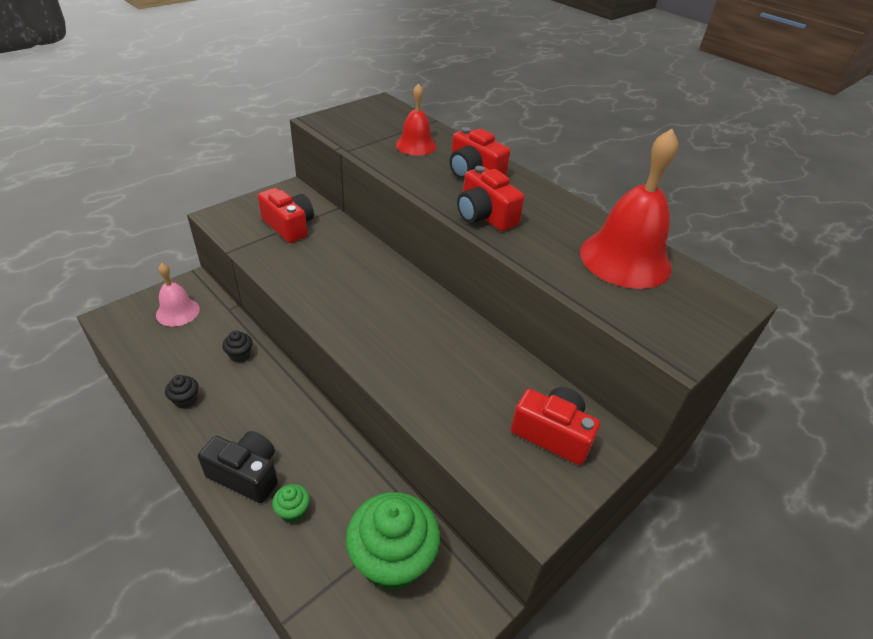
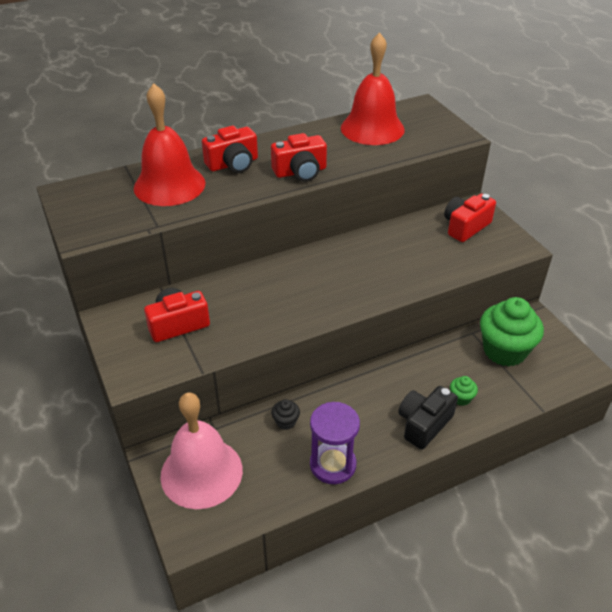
camera: 70 degrees left, 0 degrees up
(178, 312) = (201, 472): pink bell -> pink bell, size x1.77
(186, 400) = (333, 464): black cupcake -> purple hourglass
(416, 145) = (169, 185): red bell -> red bell, size x1.77

